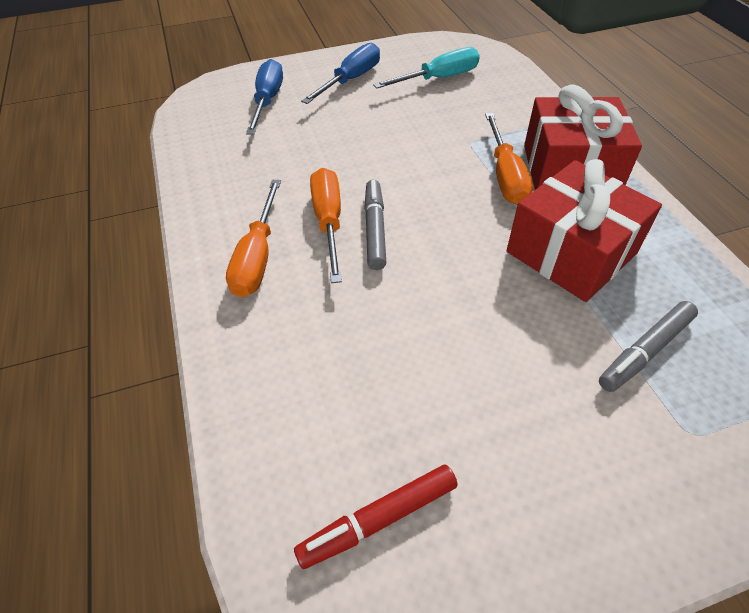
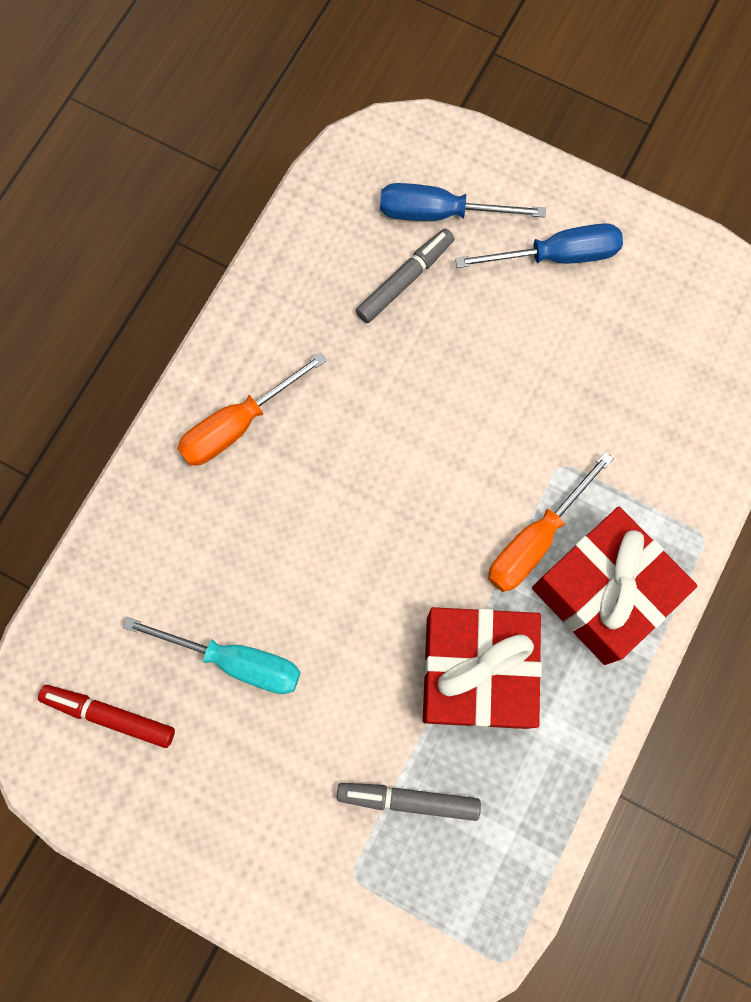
camera: 45 degrees right, 25 degrees up
(267, 101) = (440, 213): blue screwdriver -> blue screwdriver turned 135 degrees counterclockwise
(328, 222) = (328, 441): orange screwdriver -> none
(375, 229) = (354, 487): grey marker -> grey marker (405, 280)
(438, 78) = (648, 341): turquoise screwdriver -> turquoise screwdriver (235, 661)

